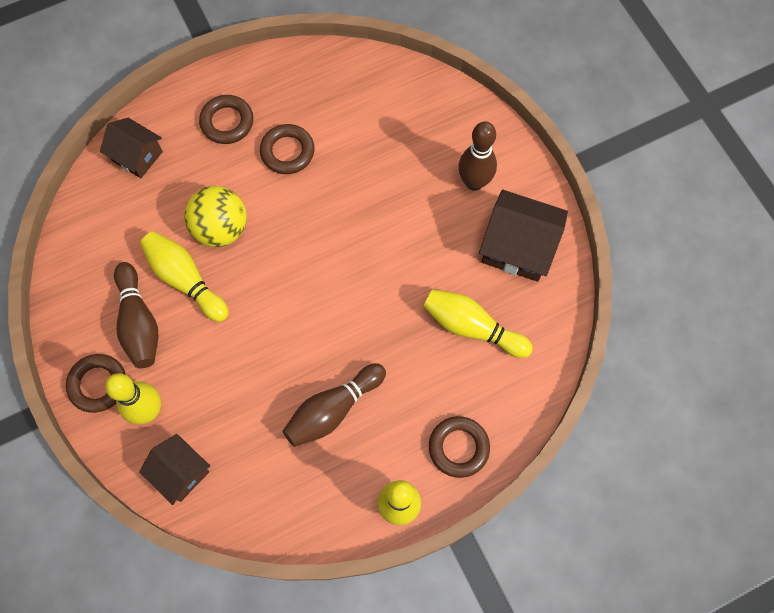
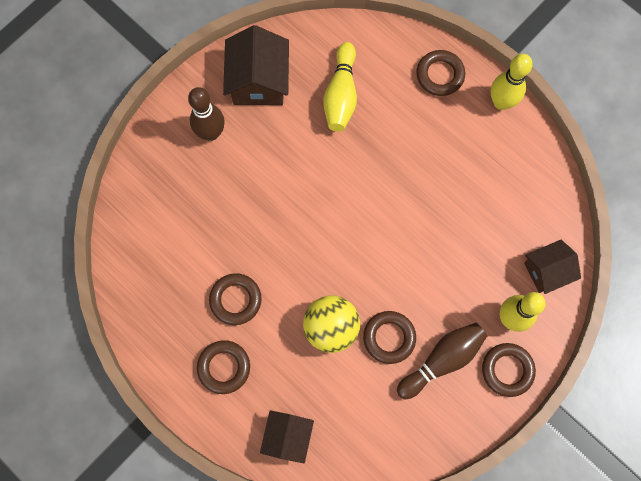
camera: 110 degrees left, 5 degrees up
(180, 472) = (546, 271): brown house -> brown house turned 45 degrees clockwise
(185, 280) = (389, 337): yellow bowling pin -> brown ring
(333, 409) = (449, 175): brown bowling pin -> none

